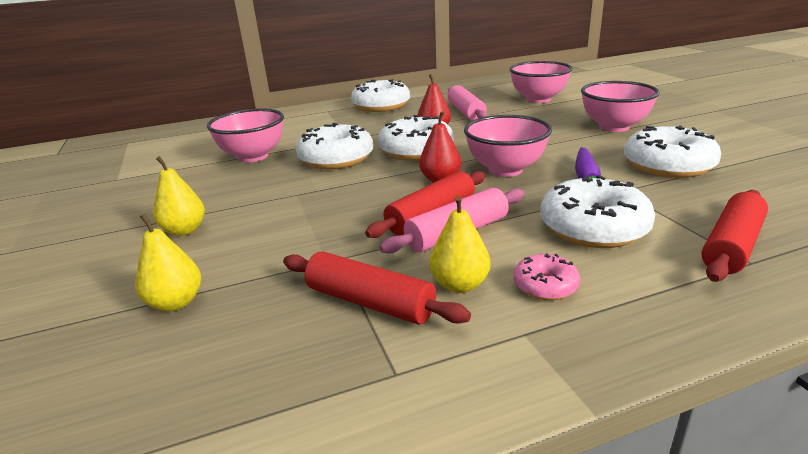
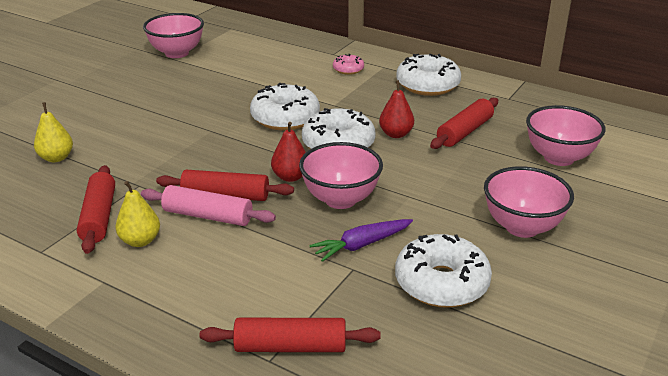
camera: 50 degrees right, 5 degrees up
(184, 230) = (130, 118): yellow pear -> none
(253, 156) = (255, 84): pink bowl -> pink bowl (177, 53)
(466, 112) = (465, 132): pink rolling pin -> red rolling pin
(545, 286) = (163, 274): pink donut -> pink donut (348, 69)
(593, 228) = (266, 272): white donut -> none

